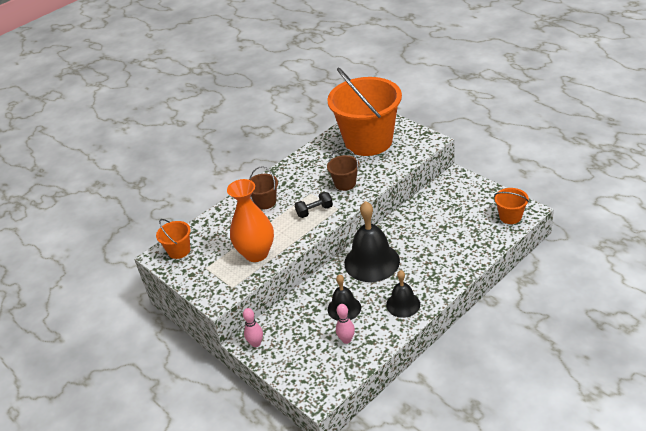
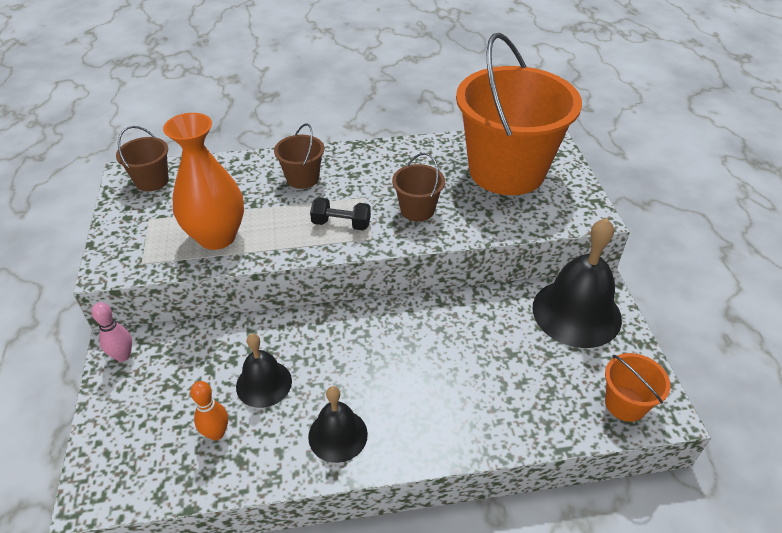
camera: 30 degrees right, 5 degrees up
(179, 250) = (152, 181): orange bucket -> brown bucket
(346, 340) = (216, 433): pink bowling pin -> orange bowling pin
(371, 262) = (366, 340): black bell -> black bell (576, 312)

